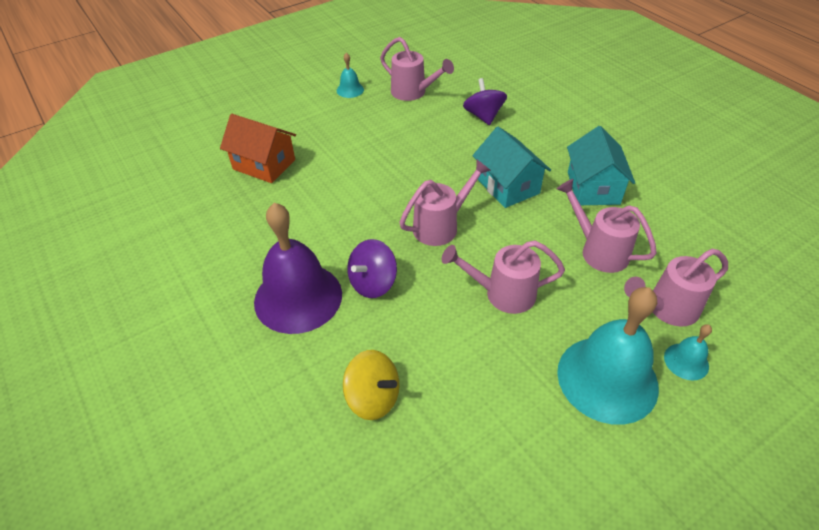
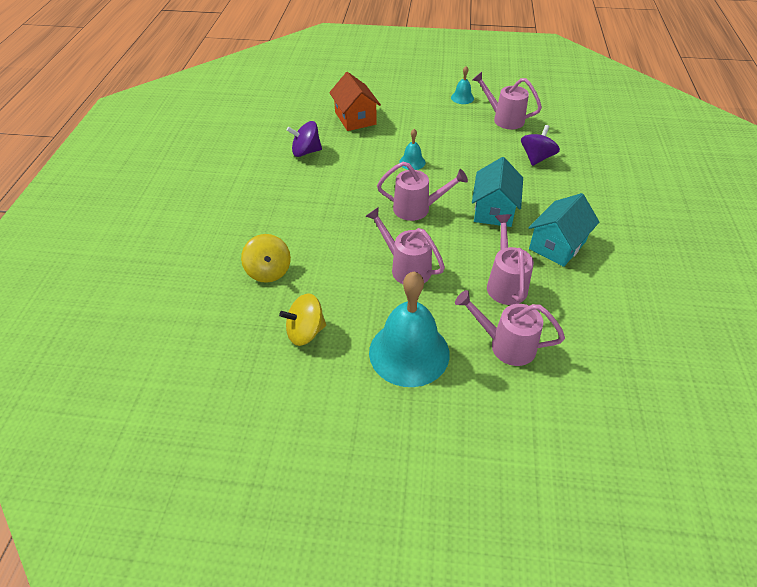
camera: 40 degrees right, 0 degrees up
(298, 297) = (290, 199): purple bell -> none
(373, 283) = (338, 216): purple spinning top -> purple spinning top (306, 152)
(413, 92) = (504, 119): pink watering can -> pink watering can turned 135 degrees clockwise
(494, 436) = (305, 332): none -> yellow spinning top
(686, 361) = (475, 380): turquoise bell -> turquoise bell (412, 162)

